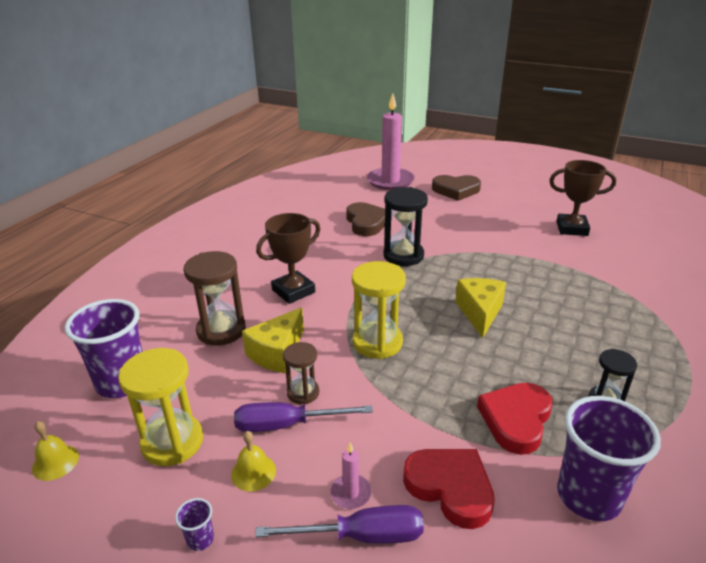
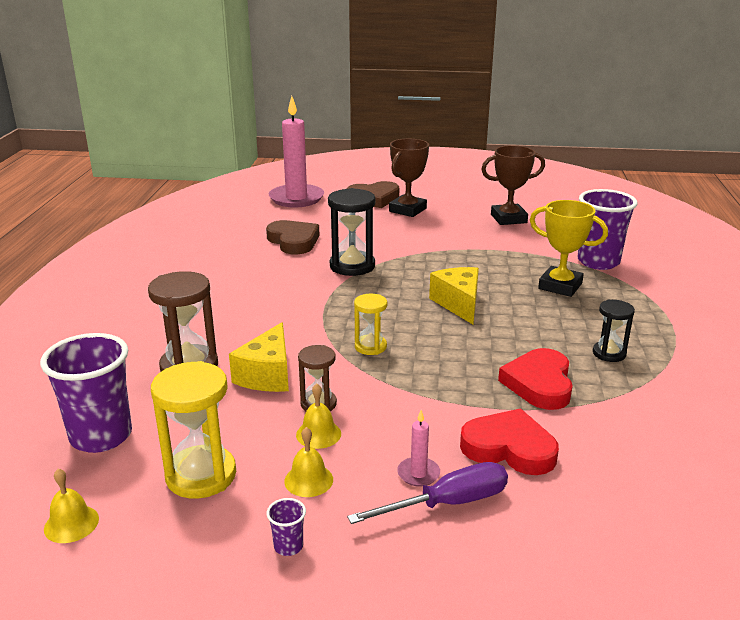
camera: 20 degrees left, 5 degrees down
(287, 425) = (318, 434): purple screwdriver -> yellow bell
(293, 291) = (250, 317): brown trophy -> brown trophy (407, 210)
(377, 342) = (370, 347): yellow hourglass -> yellow hourglass, size x0.59
(588, 496) = (630, 427): purple cup -> purple cup (598, 262)
(589, 311) = (560, 286): none -> yellow trophy

